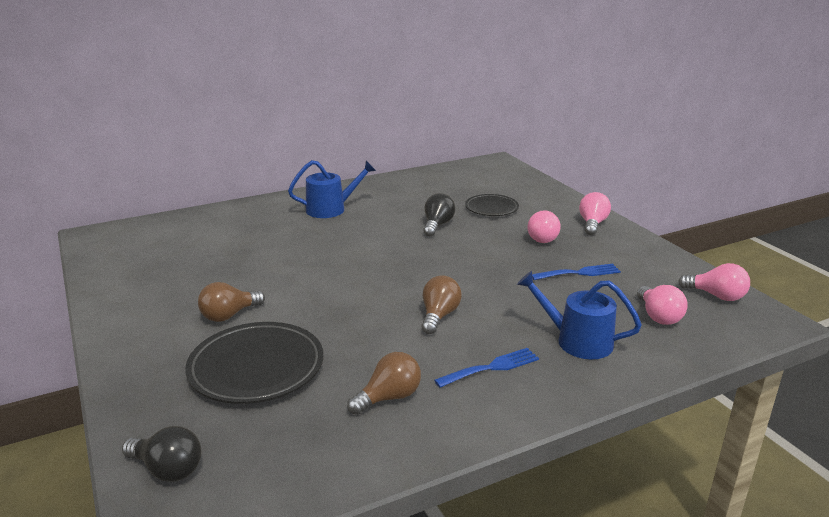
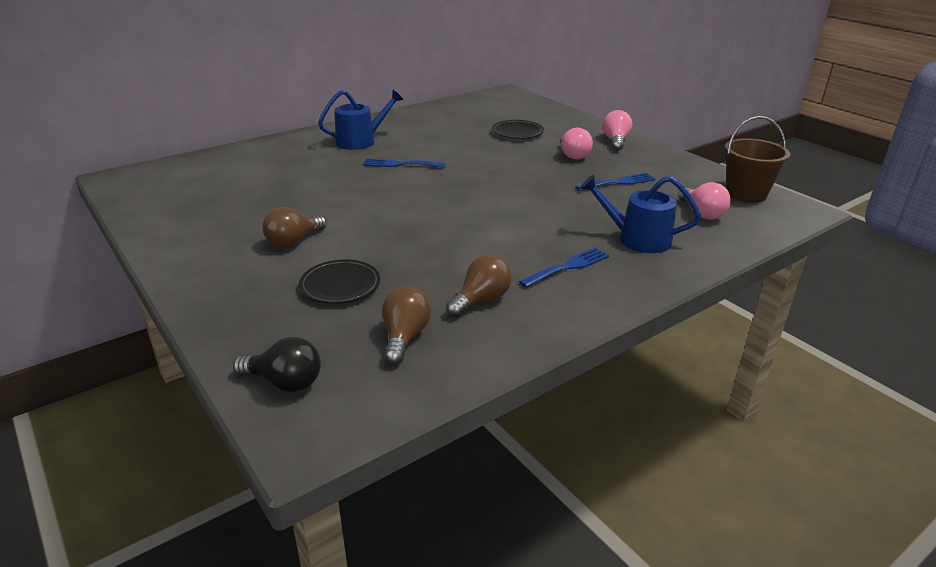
camera: 10 degrees left, 5 degrees up
(256, 368) = (340, 286): black plate -> black plate, size x0.59
(361, 237) = (400, 164): none -> blue fork
(437, 225) = (471, 150): black light bulb -> none
(439, 316) = (502, 227): brown light bulb -> brown light bulb (404, 337)
(716, 296) = (746, 193): pink light bulb -> brown bucket

